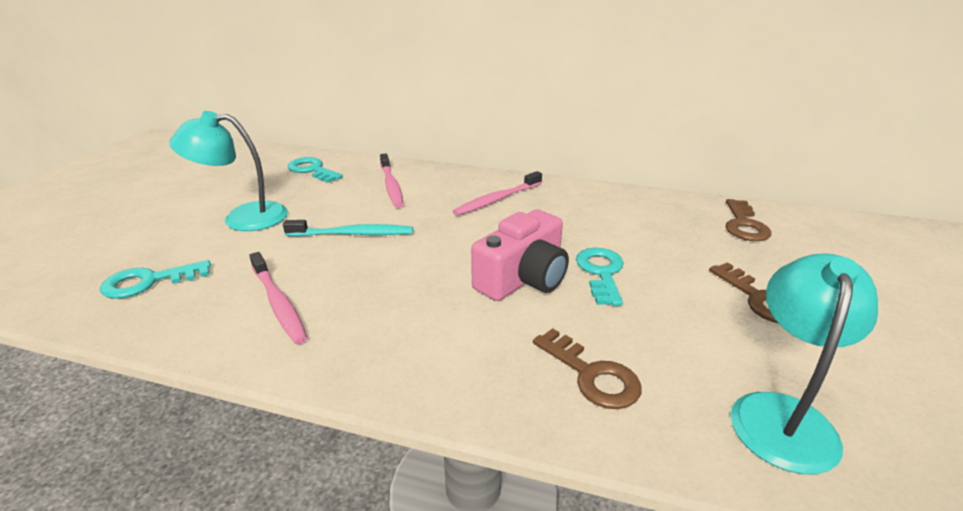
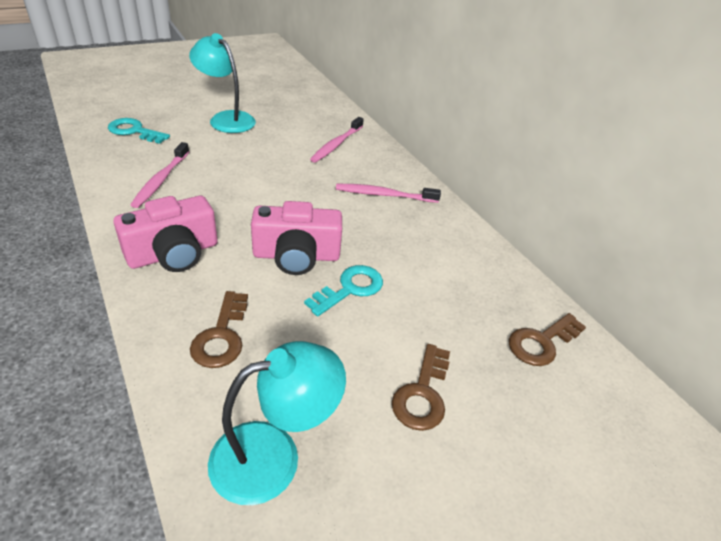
camera: 40 degrees right, 10 degrees up
(312, 170) = (311, 107): turquoise key -> none
(353, 234) = (259, 163): turquoise toothbrush -> none
(423, 351) = (174, 253): none -> pink camera

